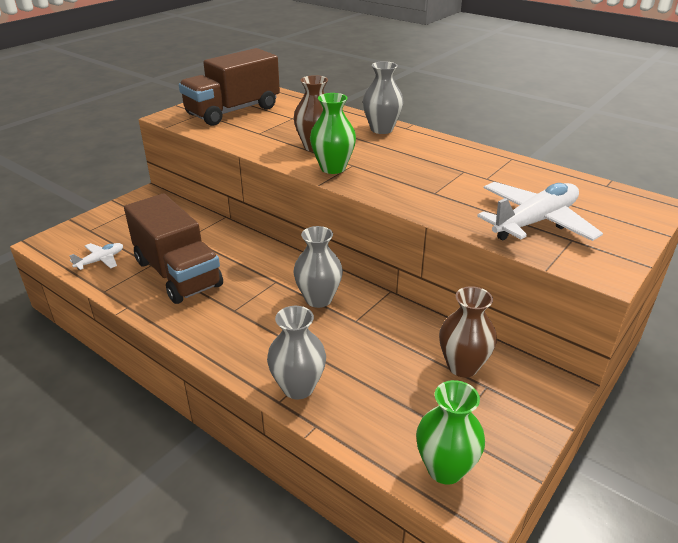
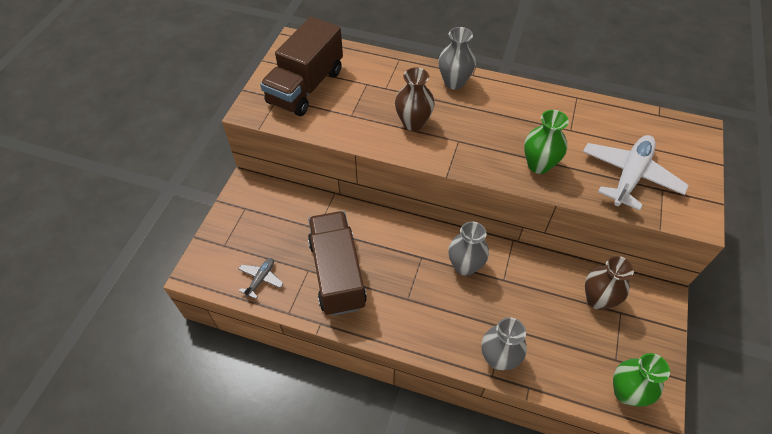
camera: 20 degrees left, 20 degrees up
(100, 260) = (261, 279): white plane -> grey plane
(177, 273) = (337, 273): brown truck -> brown truck turned 135 degrees counterclockwise
(333, 168) = (445, 150): green vase -> green vase (538, 165)

